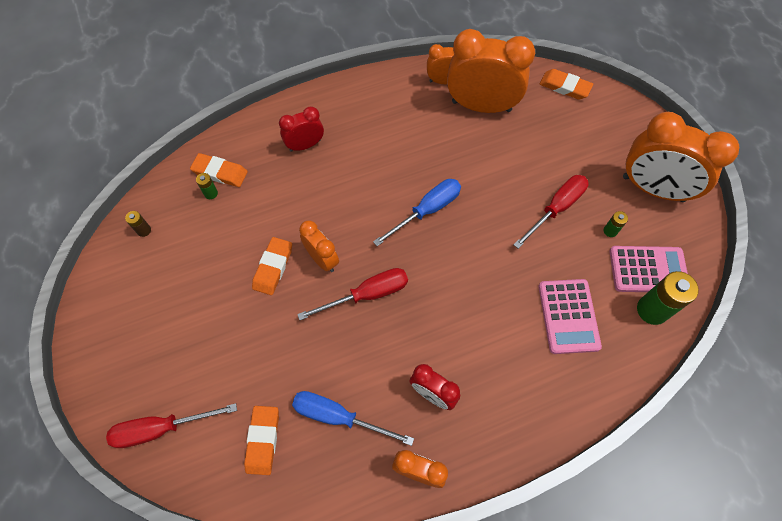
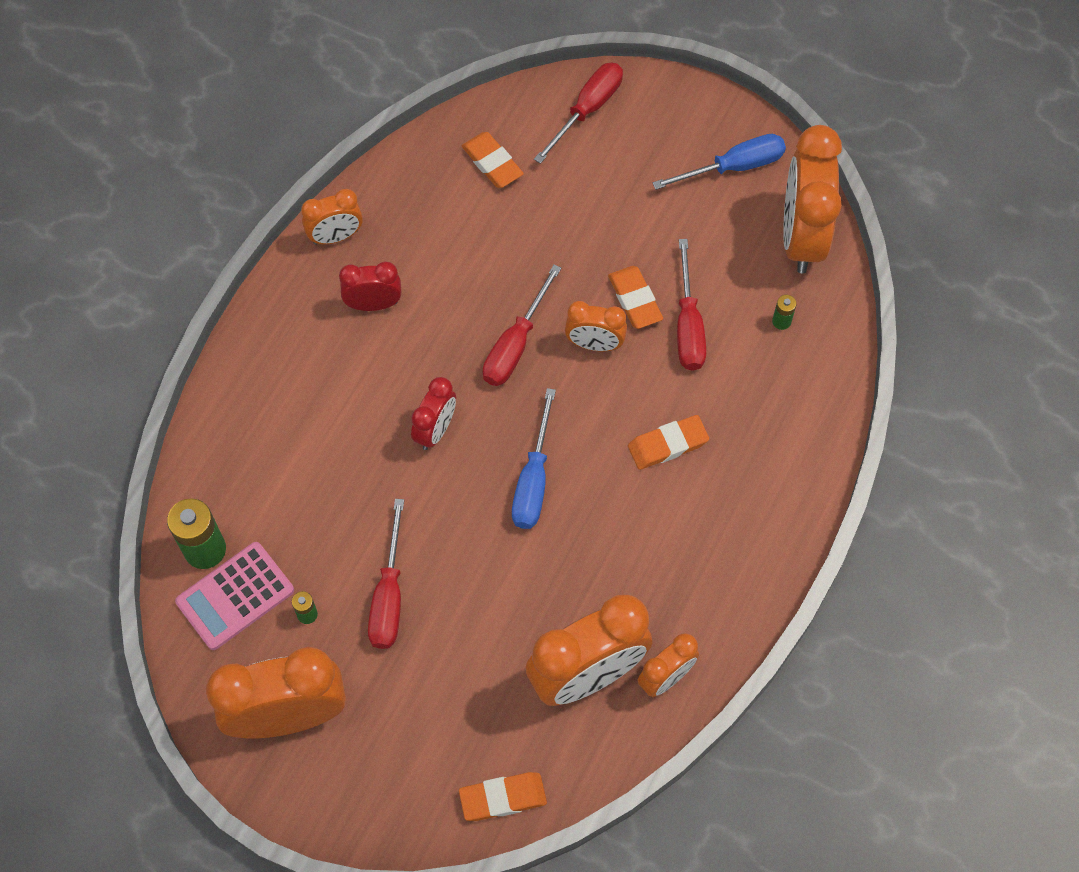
camera: 140 degrees right, 0 degrees up
(144, 230) = (801, 237): brown battery -> orange clock
(220, 172) = (799, 350): orange eraser -> orange eraser (667, 445)
(261, 229) = (688, 325): none -> red screwdriver
(305, 145) = (744, 452): red clock -> red clock (435, 430)
(338, 417) = (443, 225): blue screwdriver -> blue screwdriver (734, 167)
(568, 316) = (291, 476): pink calculator -> none

